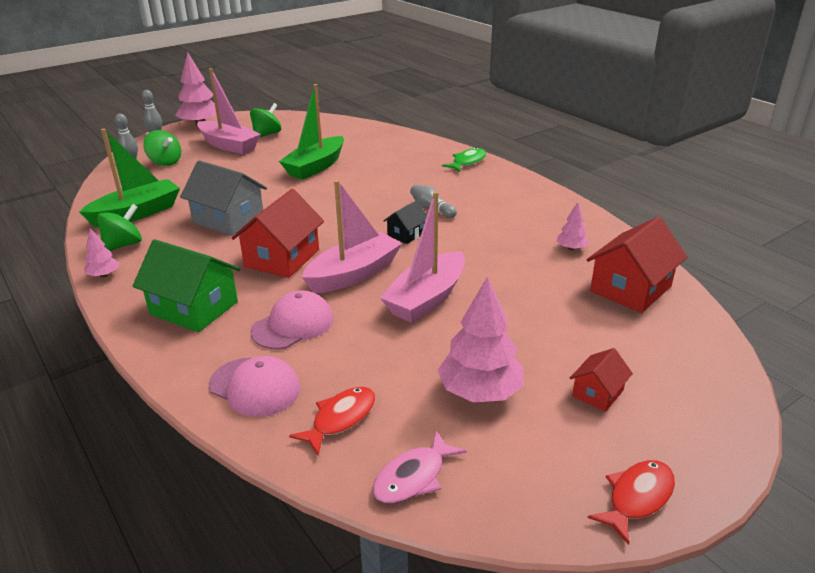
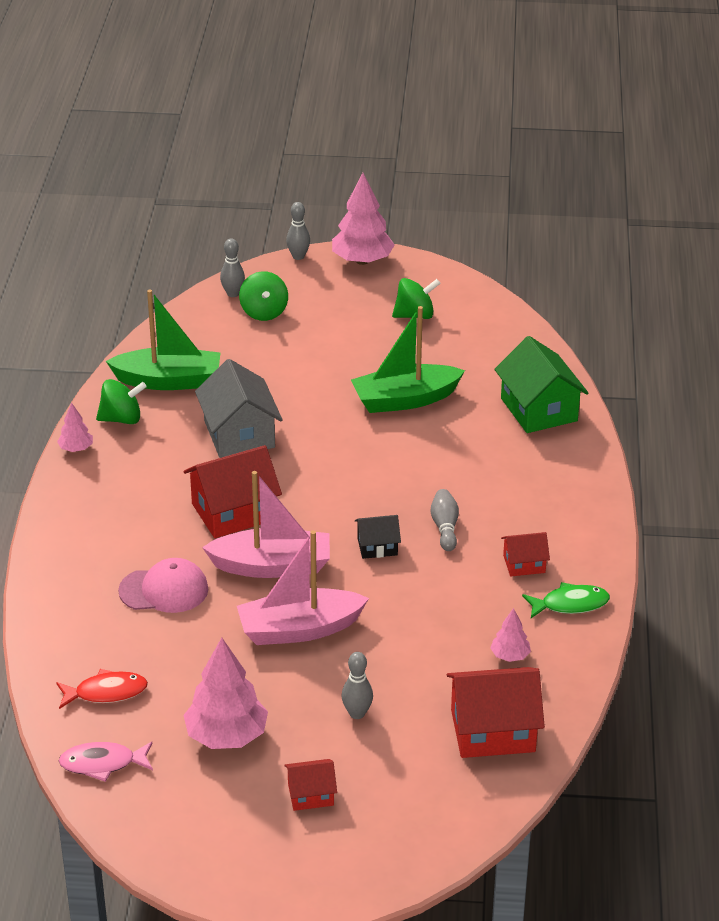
camera: 40 degrees right, 5 degrees up
(194, 308) = (109, 527): green house -> green house (539, 409)
(229, 145) = (354, 315): pink boat -> none
(255, 387) = (79, 630): pink cap -> none
(467, 162) = (580, 480): green fish -> green fish (570, 604)
(502, 205) = (524, 564): none -> red house
(541, 325) = (357, 713): none -> grey bowling pin
(637, 498) = (222, 874): red fish -> none

